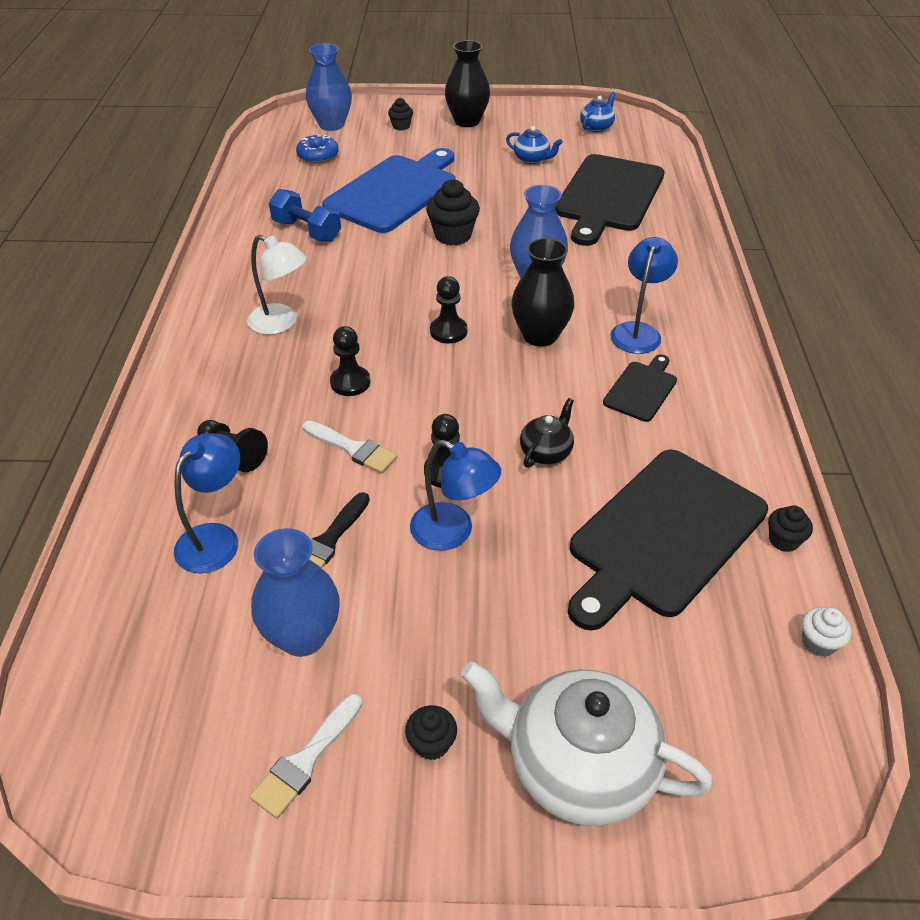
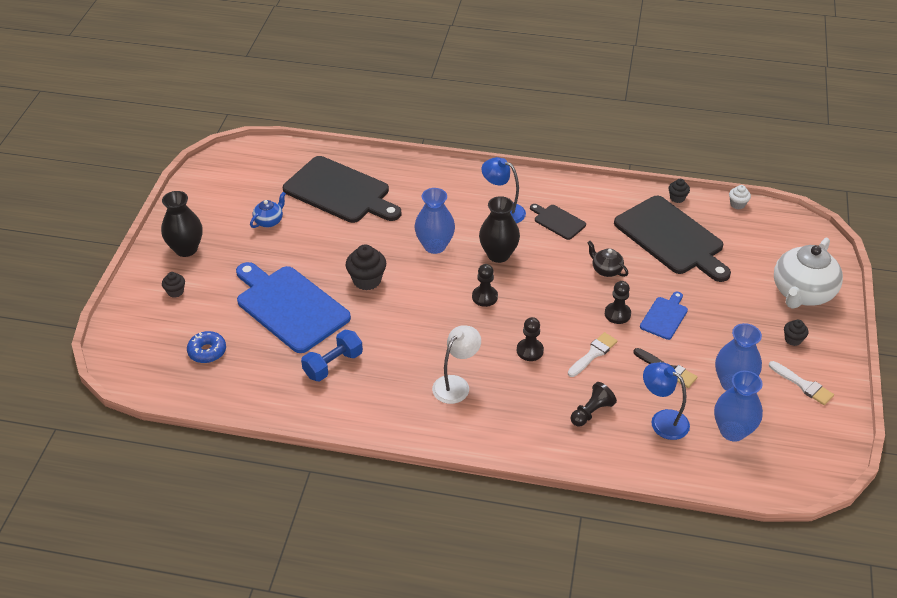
camera: 80 degrees left, 0 degrees up
(331, 125) = (150, 338): blue vase -> blue vase (732, 431)
(453, 532) = (664, 317): blue lamp -> blue cutting board
(596, 127) = (232, 177): blue teapot -> none

